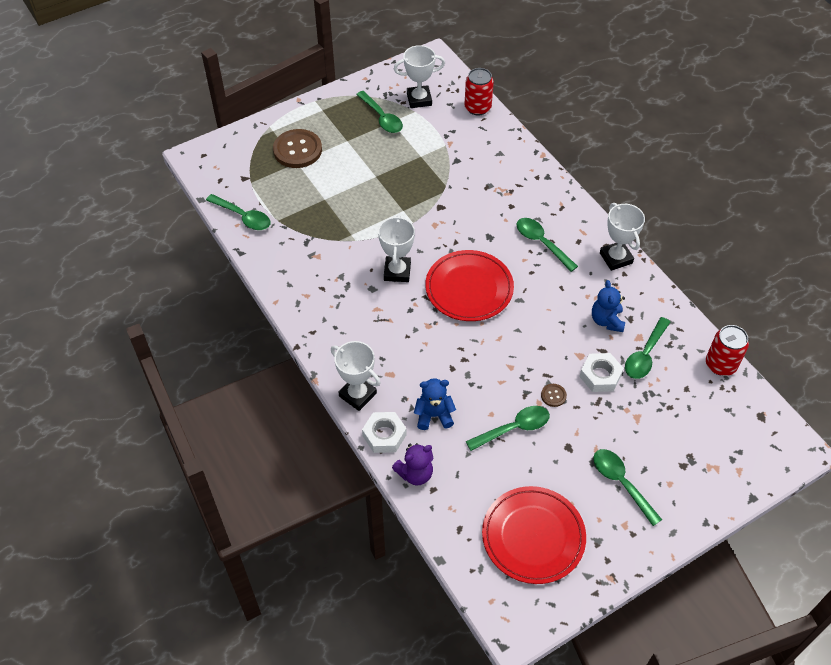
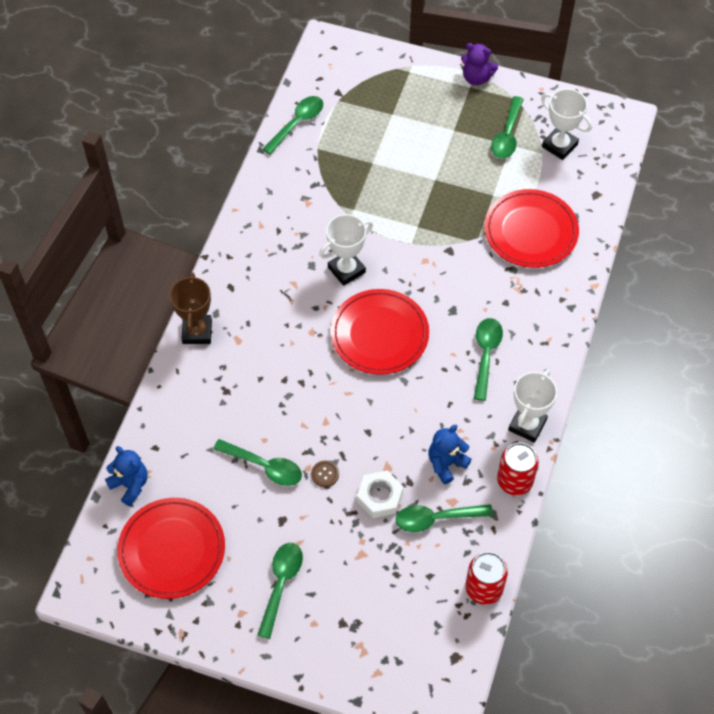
camera: 50 degrees right, 5 degrees up
(243, 217) = (297, 123): green spoon -> green spoon turned 135 degrees counterclockwise
(297, 150) = (406, 104): brown button -> none
(357, 395) = (197, 332): white trophy -> brown trophy
(384, 435) = (175, 378): white nut -> none
(415, 473) = (159, 425): purple teddy bear -> purple teddy bear (476, 78)
(434, 415) = (225, 399): blue teddy bear -> blue teddy bear (130, 485)
(469, 157) = (530, 231): none -> red plate
(477, 108) = (598, 196): red can -> red can (514, 481)

